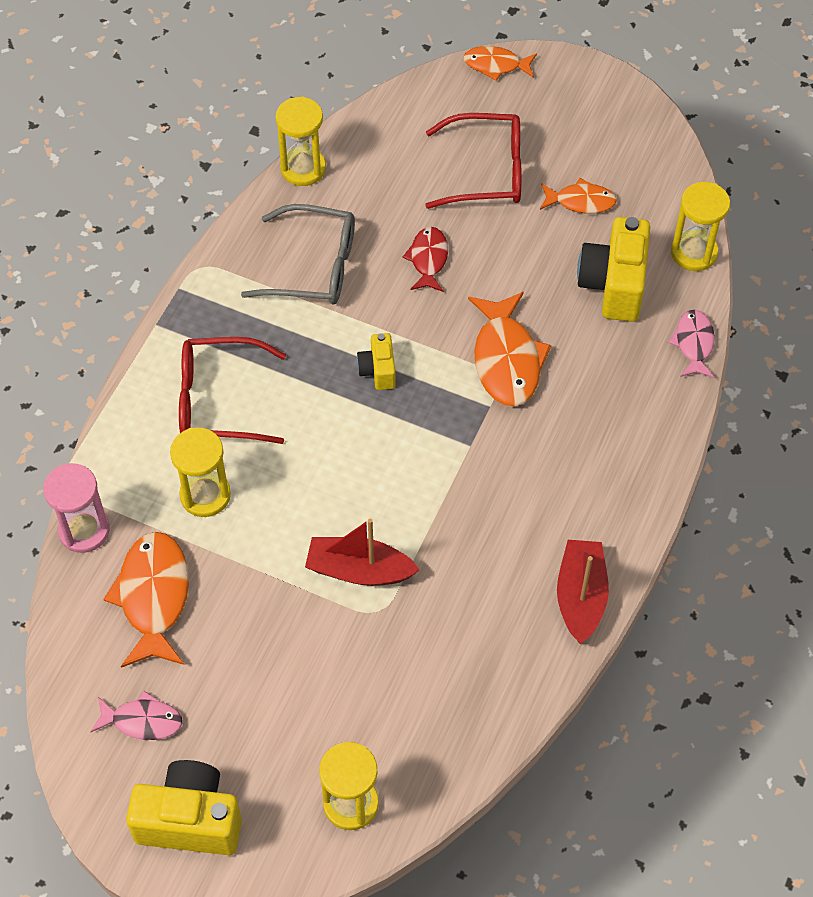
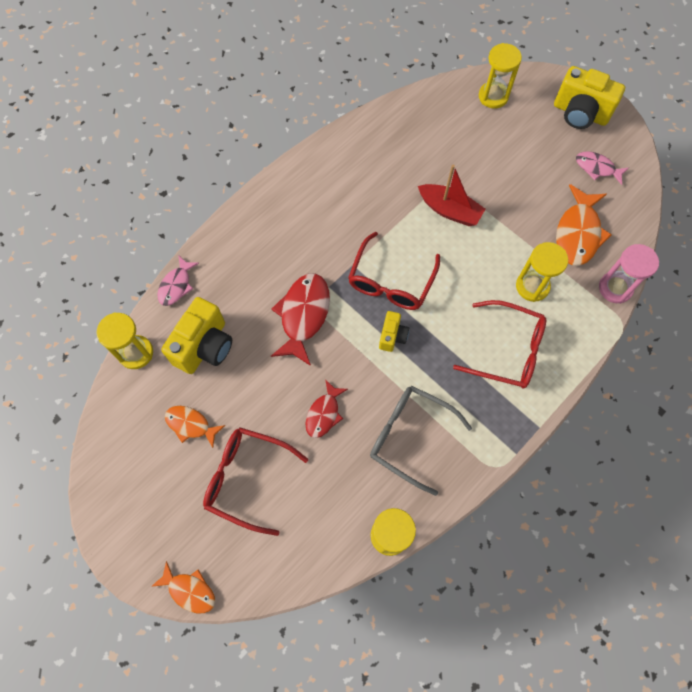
camera: 160 degrees left, 10 degrees up
(407, 438) = (390, 282): none -> red glasses
(506, 359) = (303, 315): orange fish -> red fish
(581, 596) = (327, 157): red boat -> none

